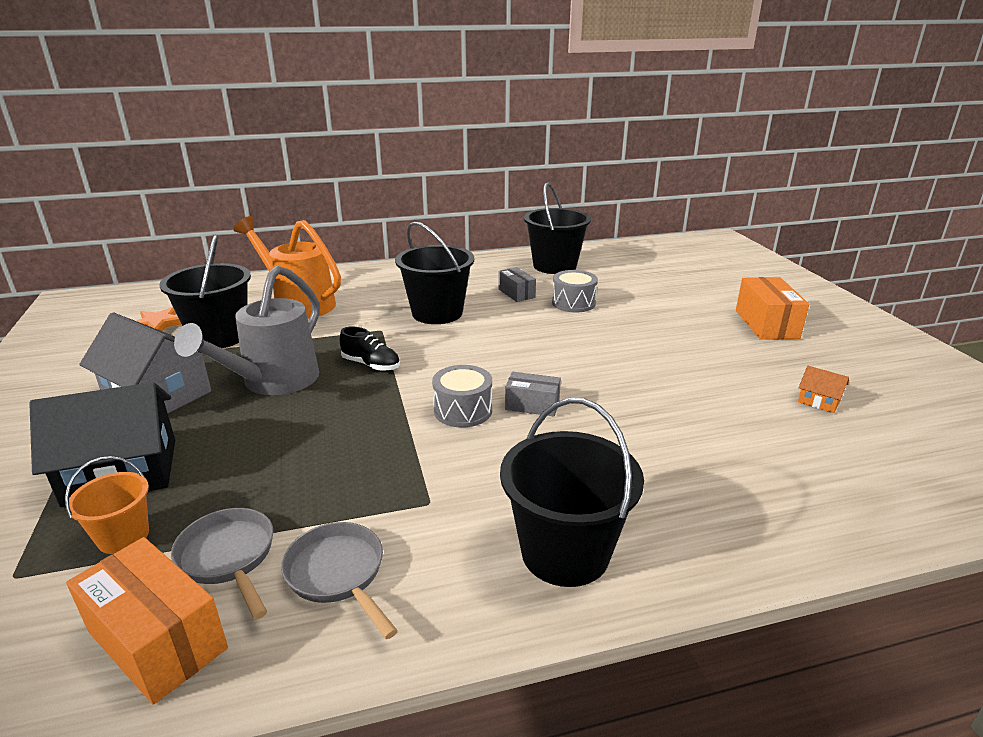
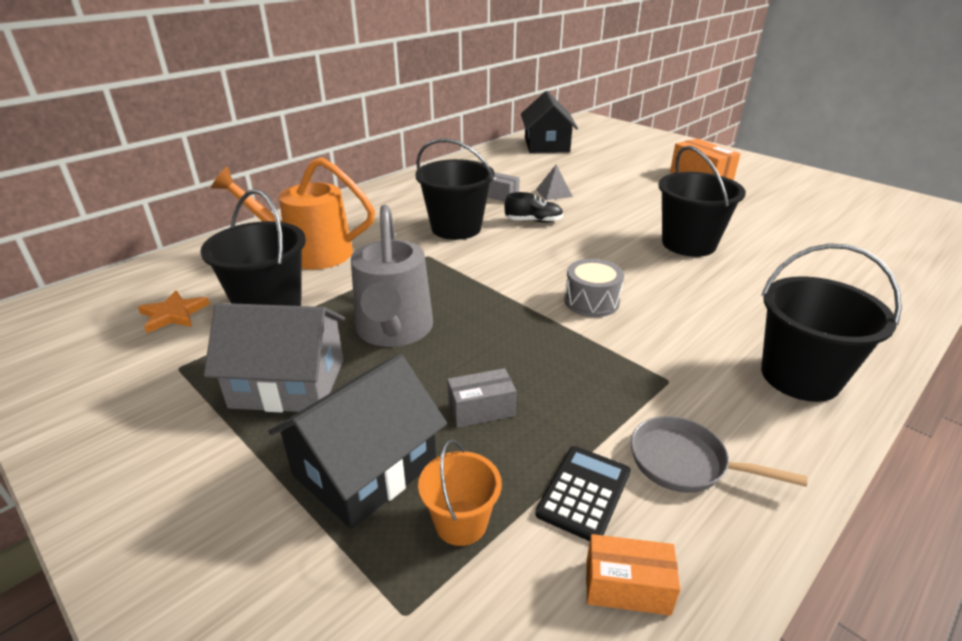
camera: 30 degrees left, 5 degrees up
(158, 639) = (627, 587): orange box -> orange box, size x0.60
(229, 558) = (584, 493): grey pan -> black calculator
(371, 365) = (463, 288): black shoe -> black shoe (533, 221)
(532, 405) = (635, 280): grey box -> grey box (481, 409)
(554, 266) = (497, 166): black bucket -> black bucket (688, 244)
(573, 303) = (553, 193): grey drum -> grey pyramid
(634, 255) = (546, 145): none -> black house
(819, 401) = (796, 222): orange house -> none

